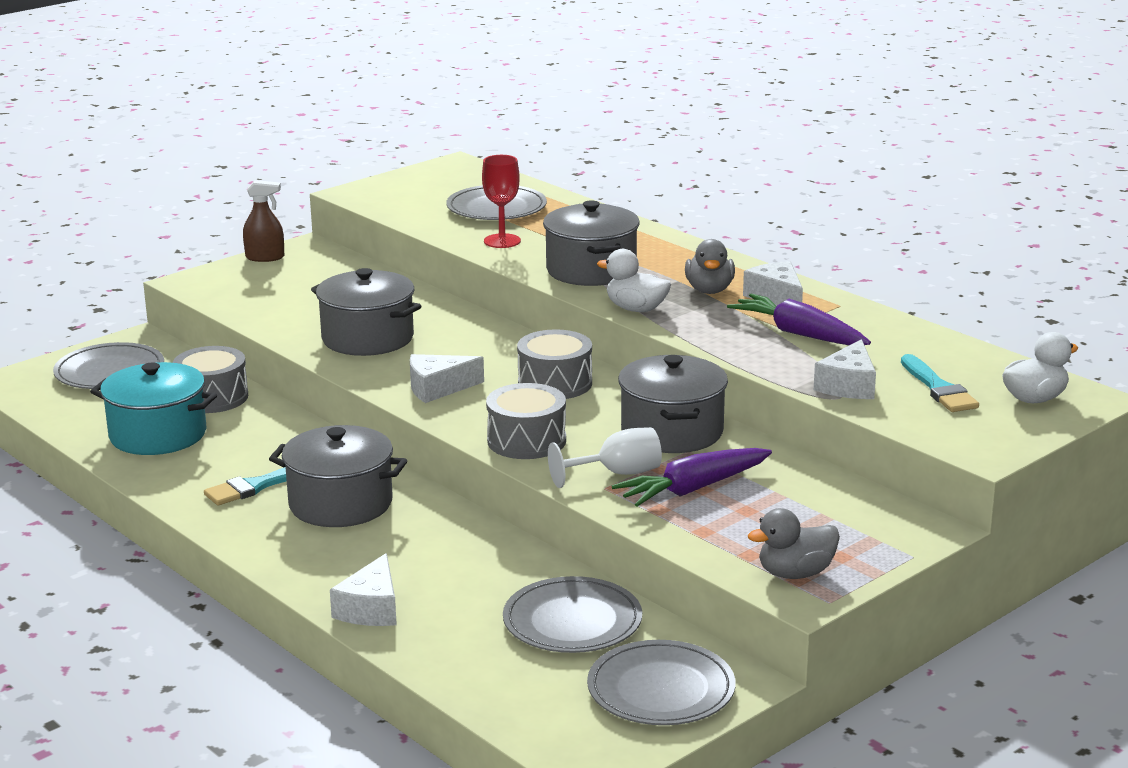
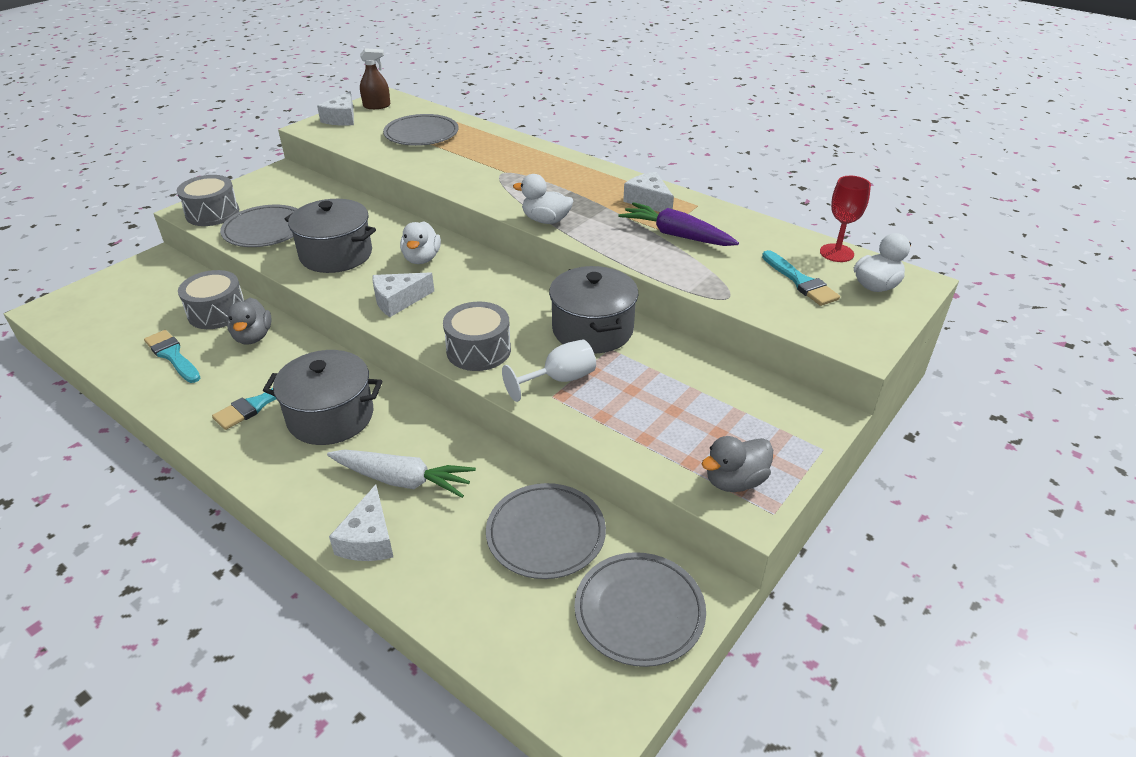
camera: 10 degrees left, 15 degrees up
(109, 372) = (132, 293): grey plate -> grey plate (265, 230)
(158, 435) = (172, 355): turquoise pot -> turquoise brush
(265, 257) = (249, 183): brown spray bottle -> brown spray bottle (377, 106)
(416, 564) = (402, 480): none -> white carrot
(474, 349) = (422, 259): none -> white duck
(502, 241) = (430, 163): red goblet -> red goblet (836, 253)
(555, 383) = (490, 288): grey drum -> grey drum (212, 213)
(591, 270) = (503, 186): grey pot -> none
(693, 489) = (624, 391): purple carrot -> none
(709, 290) = (597, 198): grey duck -> grey duck (253, 337)
(848, 385) = (731, 284): white cheese -> white cheese (342, 118)

